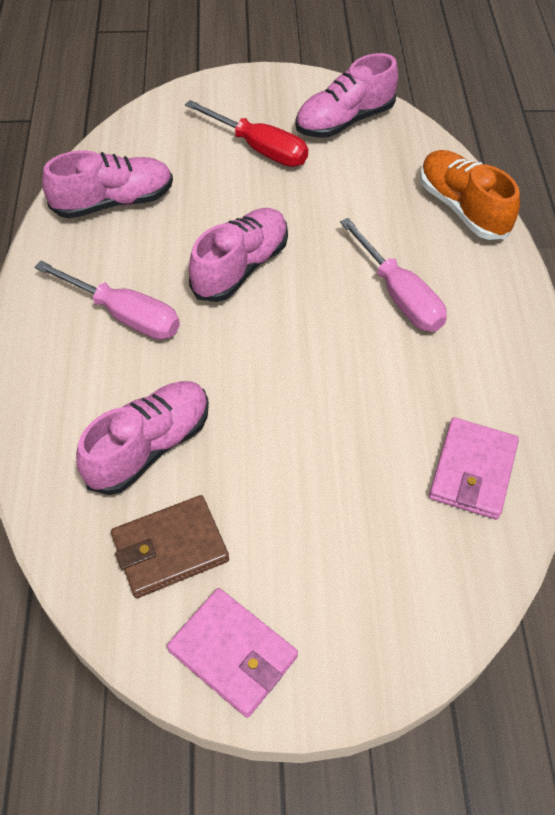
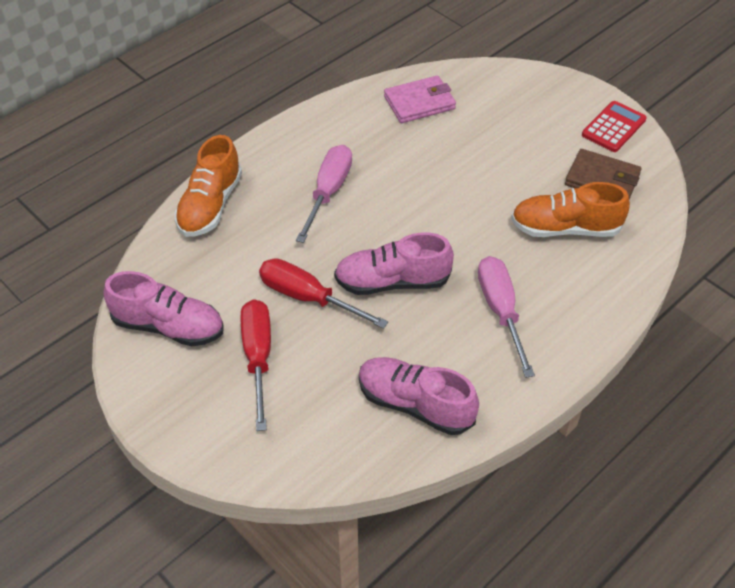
camera: 130 degrees left, 5 degrees down
(149, 447) = (565, 228): pink shoe -> orange shoe
(232, 653) = (614, 127): pink wallet -> red calculator
(285, 206) = (307, 297): none -> red screwdriver

